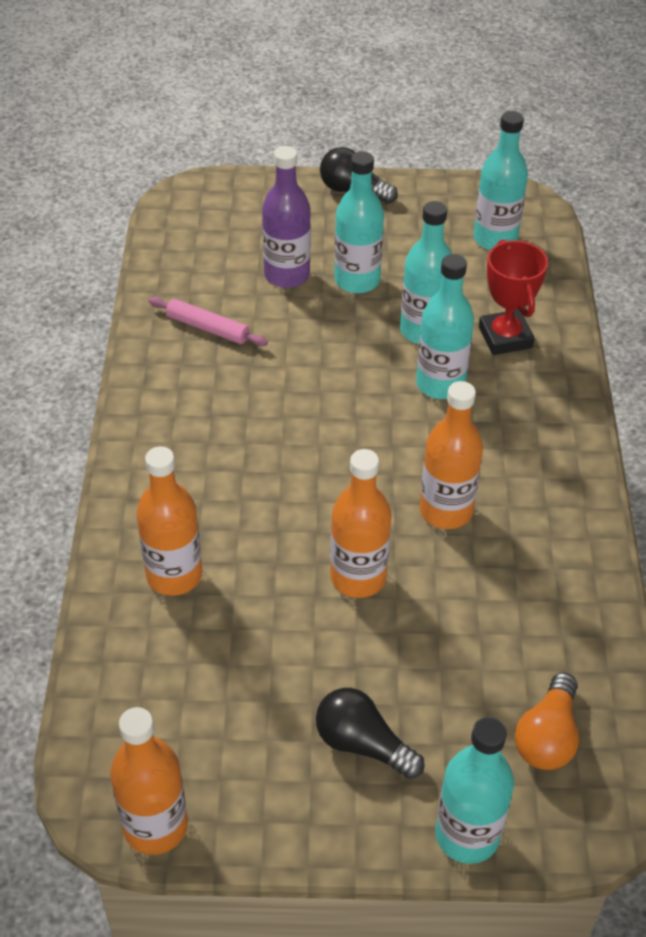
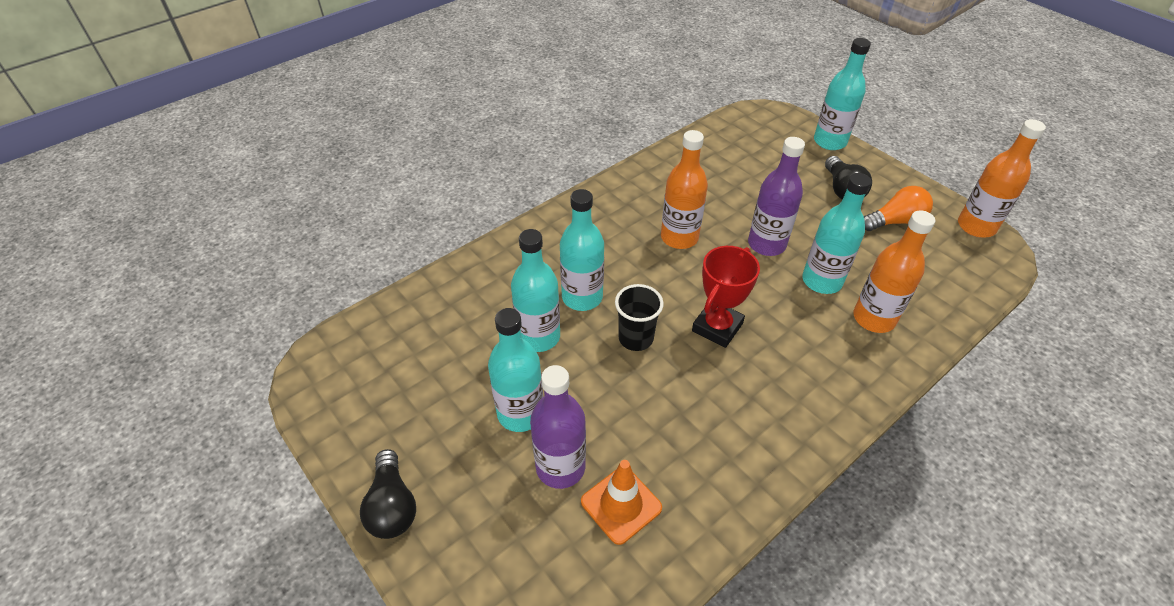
camera: 130 degrees left, 0 degrees up
(207, 328) = (678, 473): pink rolling pin -> none
(223, 286) = (621, 504): none -> orange traffic cone
(353, 387) = (636, 338): none -> black cup
(358, 577) = (766, 244): orange bottle -> purple bottle
(495, 239) = (386, 359): turquoise bottle -> turquoise bottle (821, 281)
(505, 337) = (501, 291): red trophy -> red trophy (717, 327)
(547, 736) = (756, 142): orange light bulb -> orange light bulb (895, 221)

